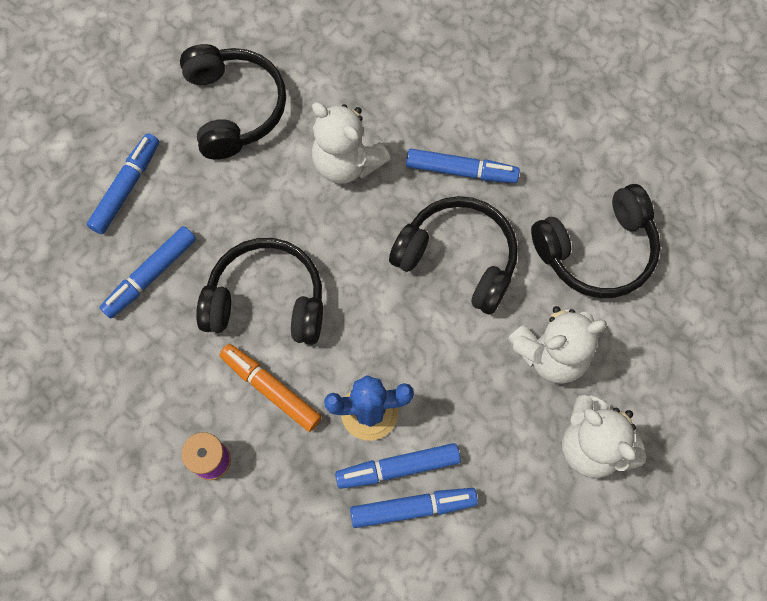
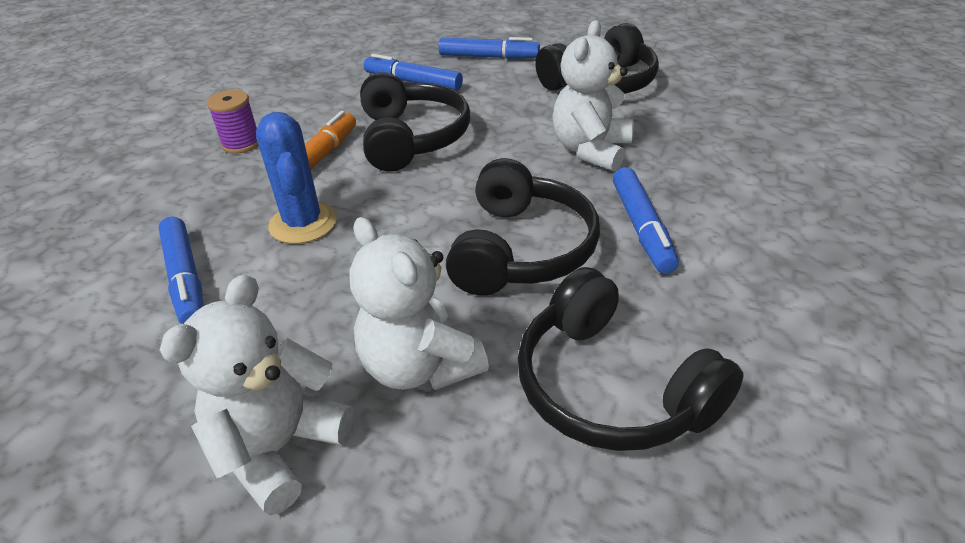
camera: 75 degrees right, 30 degrees down
(398, 468) = (236, 257): blue marker -> none

